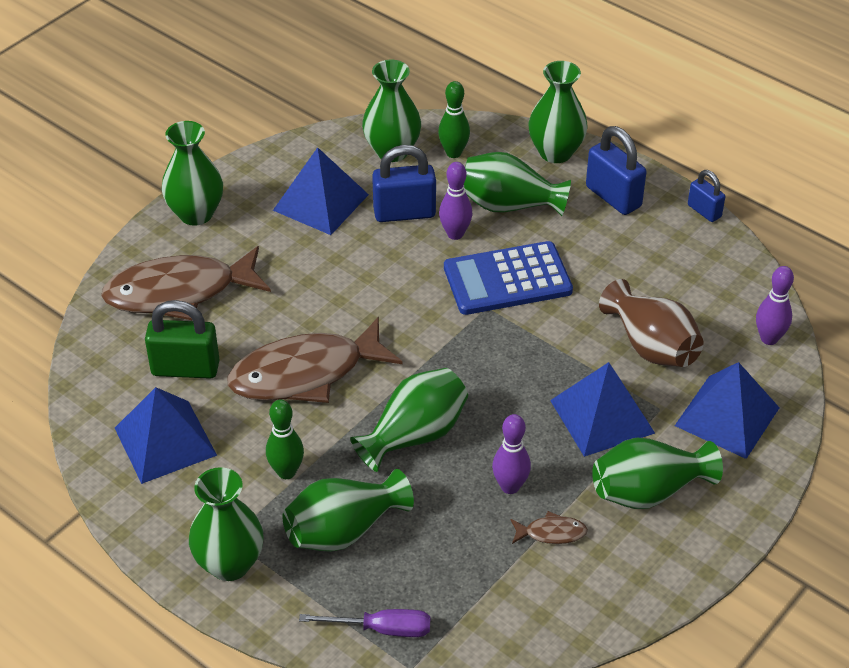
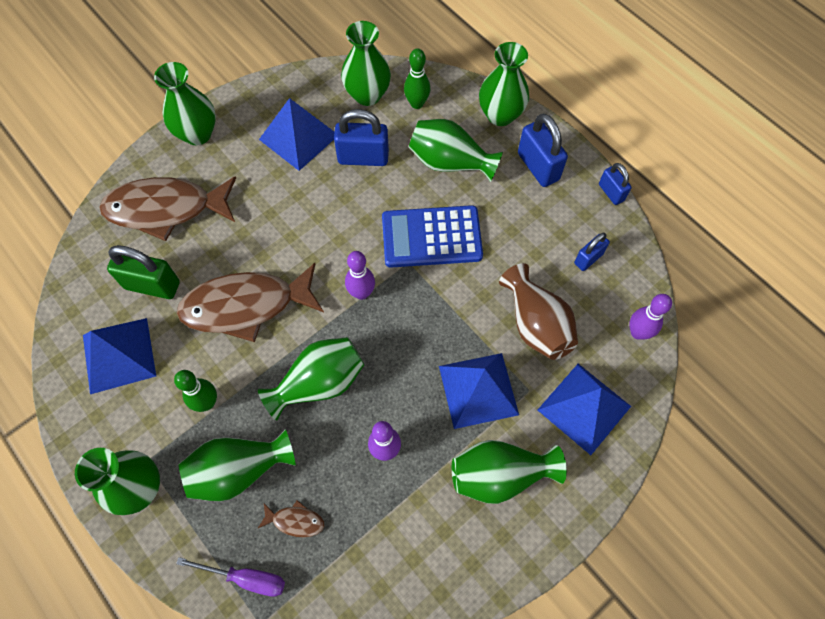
camera: 10 degrees right, 20 degrees up
(455, 234) = (399, 185): purple bowling pin -> purple bowling pin (361, 293)
(551, 533) = (409, 504): brown fish -> brown fish (295, 521)
(694, 277) = (588, 258): none -> blue padlock

